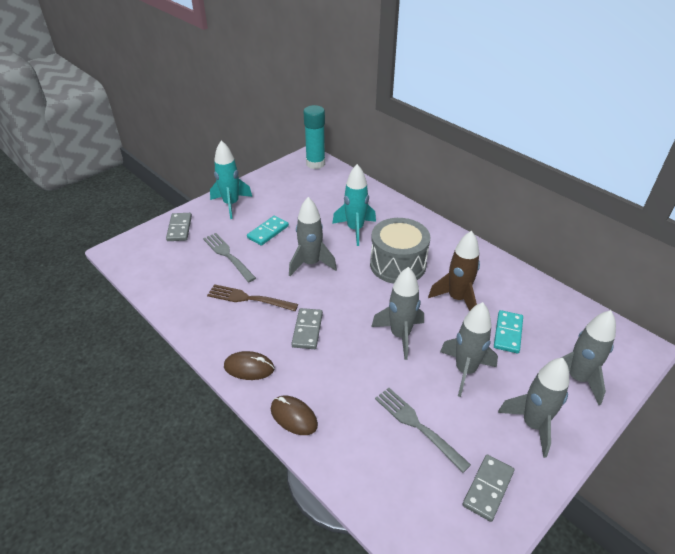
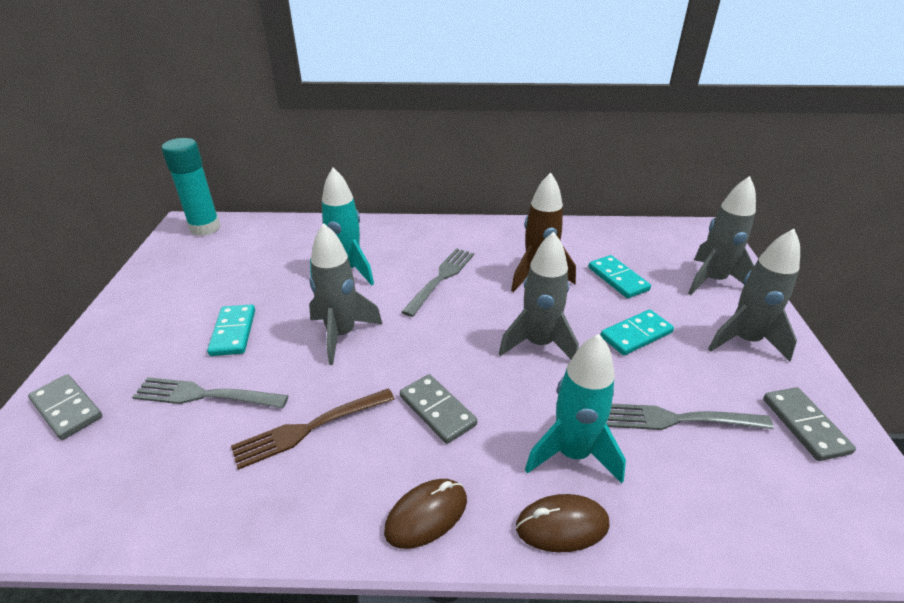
camera: 45 degrees left, 5 degrees down
(231, 204) = (129, 329): turquoise rocket -> turquoise rocket (572, 454)
(397, 264) = (441, 278): grey drum -> grey fork
(465, 370) = (636, 335): grey rocket -> turquoise domino

